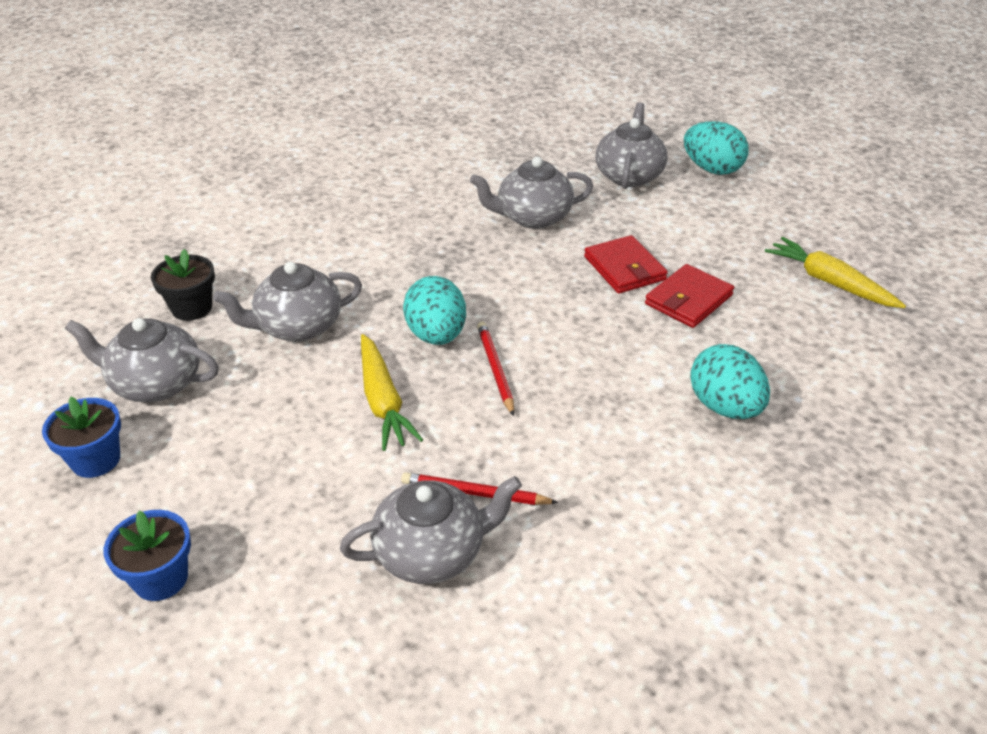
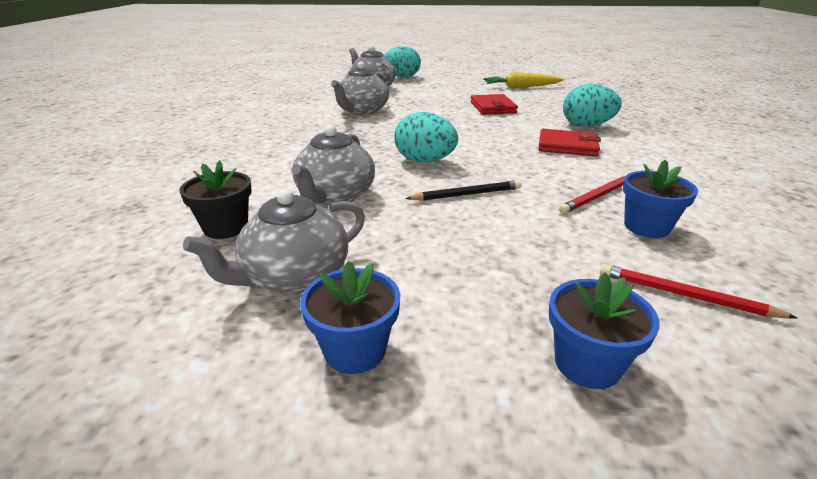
camera: 50 degrees left, 10 degrees down
(383, 401) = (466, 194): yellow carrot -> black pencil
(432, 552) = (646, 227): grey teapot -> blue flower pot
(495, 369) = (483, 157): red pencil -> red pencil (685, 295)
(624, 268) = (445, 109): red wallet -> red wallet (567, 146)

